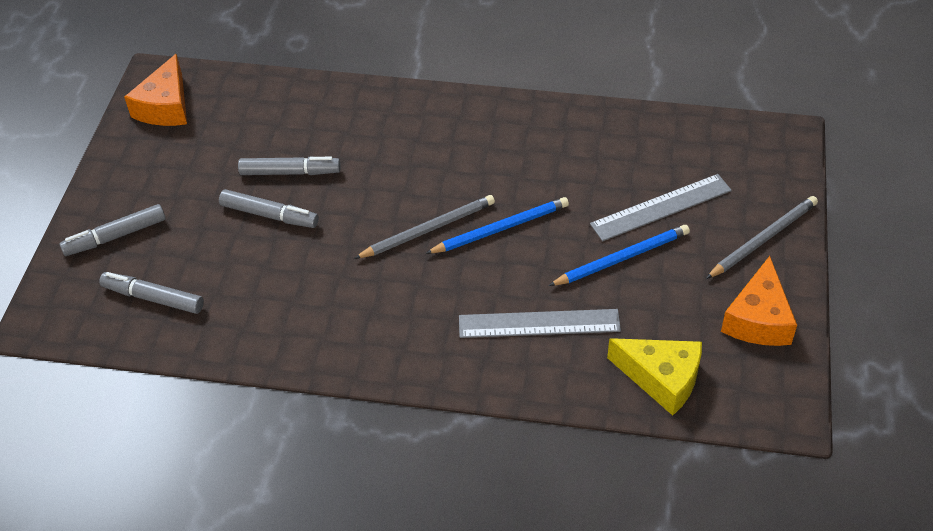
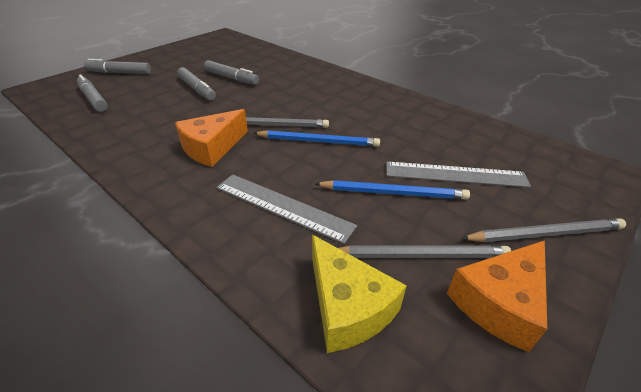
camera: 30 degrees right, 10 degrees down
(165, 106) = (211, 43): orange cheese -> orange cheese (212, 148)
(684, 309) = (421, 255): none -> grey pencil

